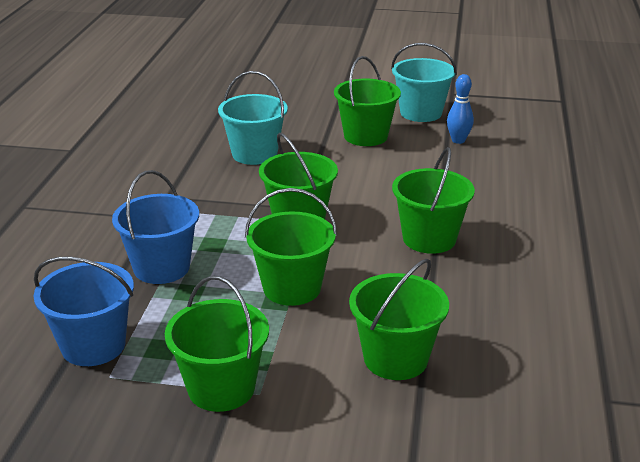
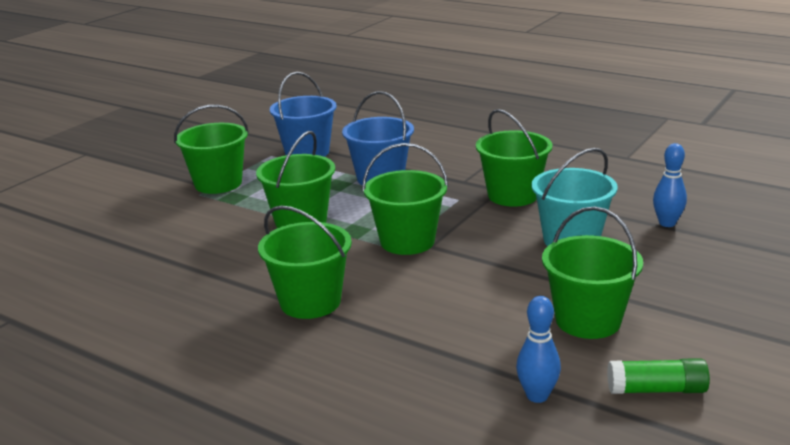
camera: 115 degrees right, 5 degrees down
(206, 124) = (667, 223): none -> blue bowling pin
(395, 358) = (169, 244): green bucket -> green bucket (512, 195)
(421, 113) = (656, 390): turquoise bucket -> green glue stick

